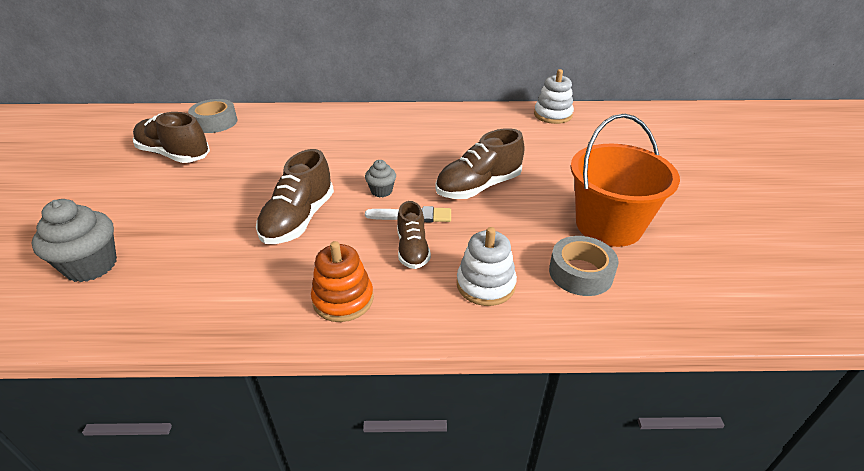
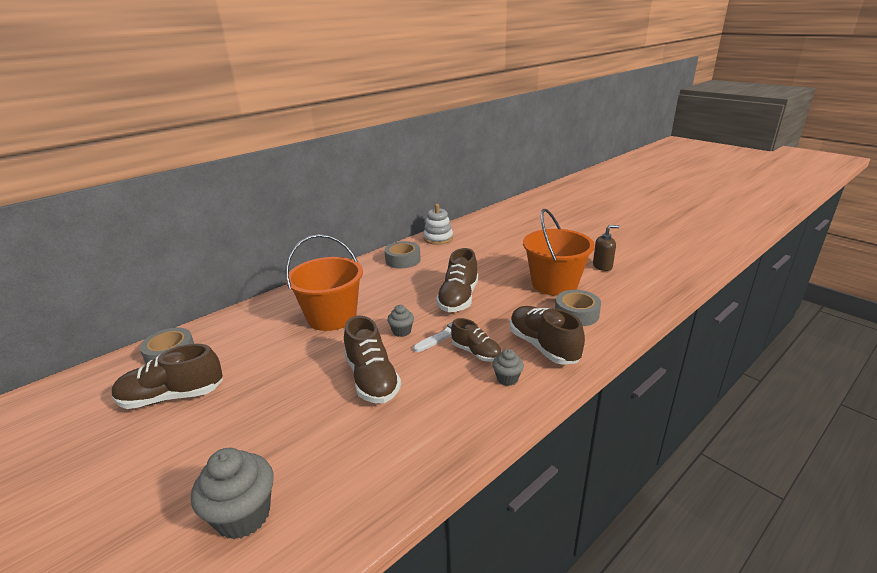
camera: 40 degrees left, 10 degrees down
(343, 299) = (481, 404): orange stacking toy -> none
(349, 148) = (332, 317): none -> orange bucket
(401, 293) = (507, 379): none -> grey cupcake
(484, 122) = (403, 260): none -> grey tape
(485, 284) = (543, 346): white stacking toy -> brown shoe
(710, 236) = (602, 266): none -> brown soap dispenser

